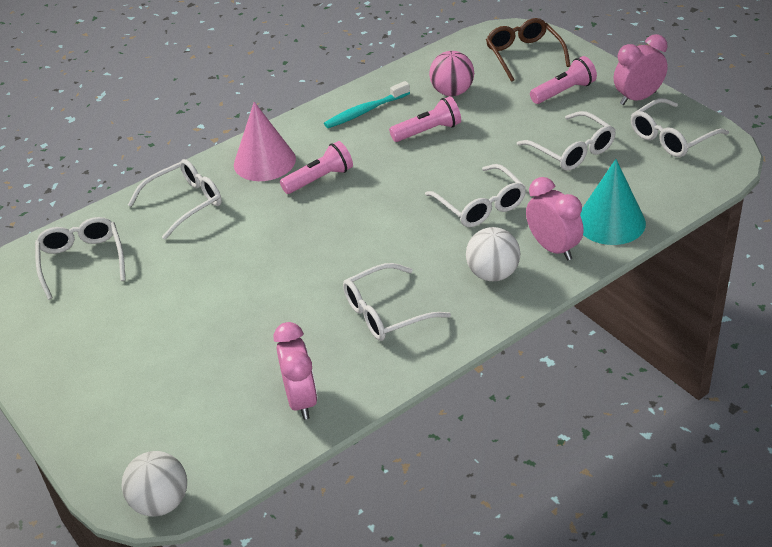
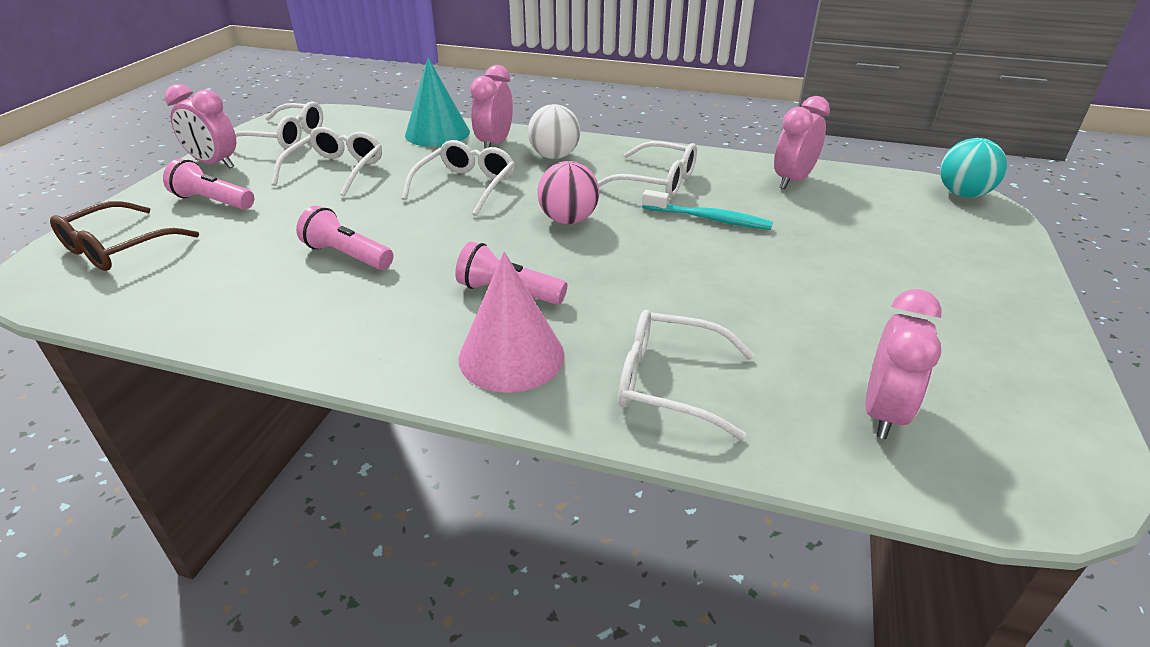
camera: 130 degrees left, 5 degrees down
(82, 261) = (883, 413): white glasses -> pink clock
(161, 502) = (963, 194): white ball -> turquoise ball
(365, 111) = (323, 320): turquoise toothbrush -> turquoise toothbrush (709, 219)
(452, 92) = (239, 269): pink ball -> pink ball (568, 220)

